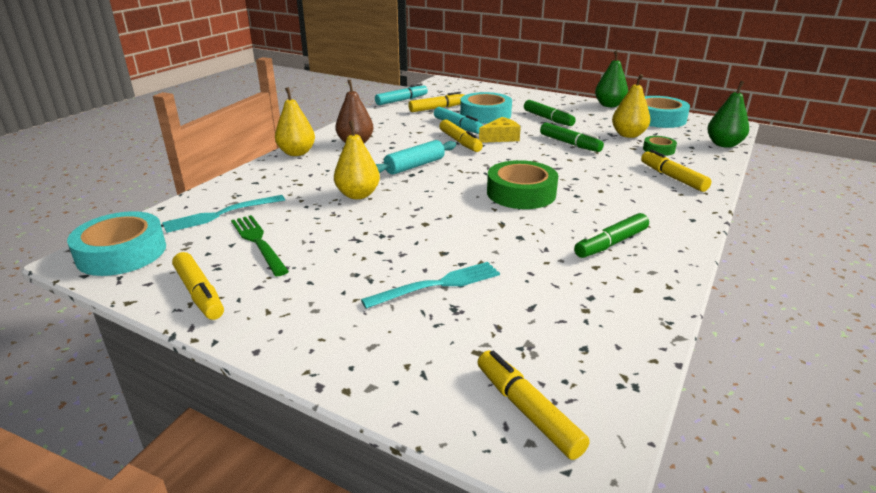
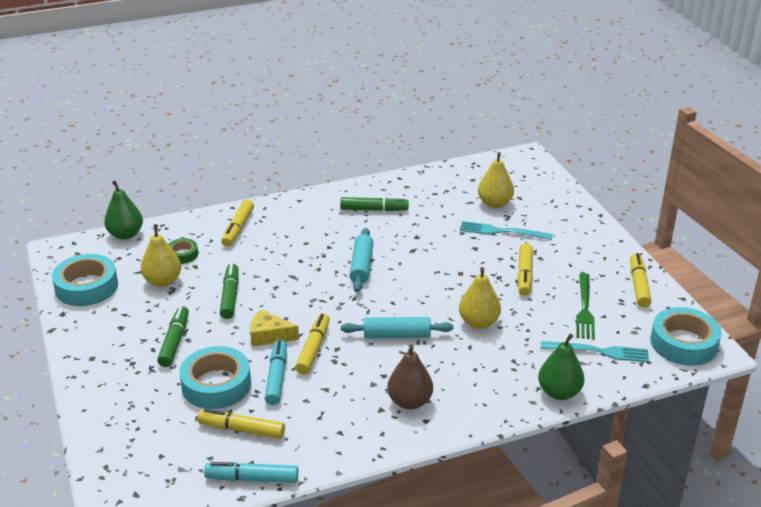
camera: 140 degrees left, 5 degrees up
(297, 153) = (482, 414): yellow pear -> yellow pear (494, 203)
(521, 193) = (361, 266): green tape -> turquoise rolling pin
(527, 411) = (525, 174): yellow marker -> yellow marker (524, 274)
(609, 105) = (72, 331): green pear -> green pear (559, 392)

